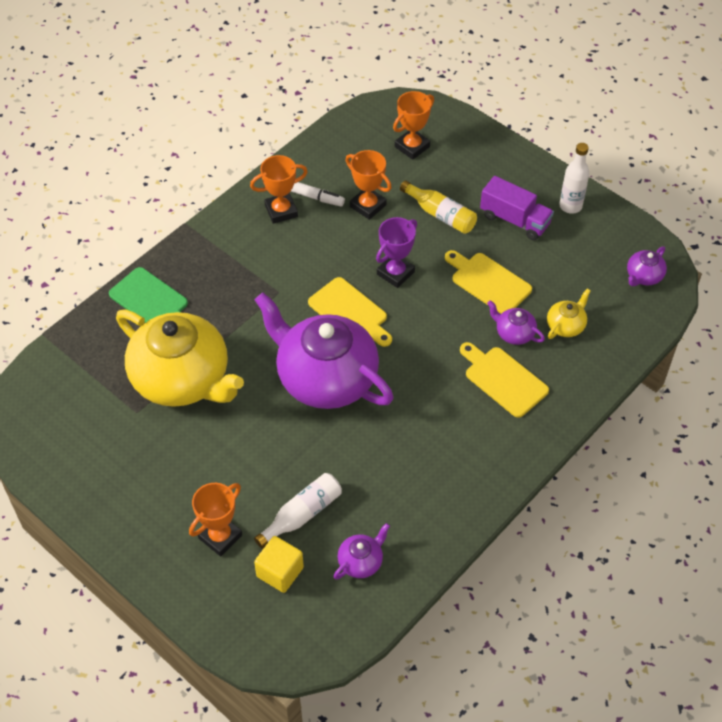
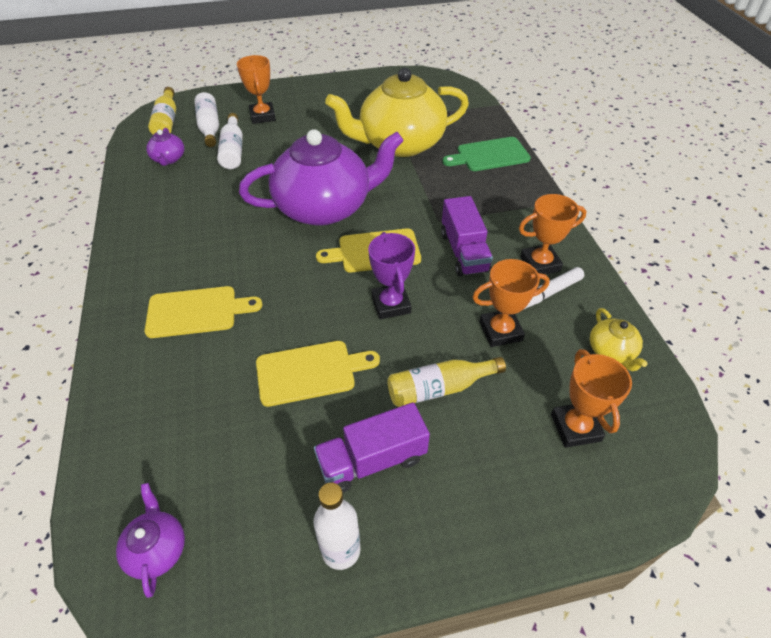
camera: 125 degrees right, 5 degrees down
(280, 572) = (209, 127): yellow cube -> white bottle
(281, 211) = (540, 264): orange trophy -> orange trophy turned 60 degrees clockwise
(301, 627) = (167, 121): none -> yellow bottle
(304, 259) = (464, 252): none -> purple truck
(514, 333) = (231, 352): purple teapot -> none
(566, 325) = (190, 404): yellow teapot -> yellow teapot (611, 351)

